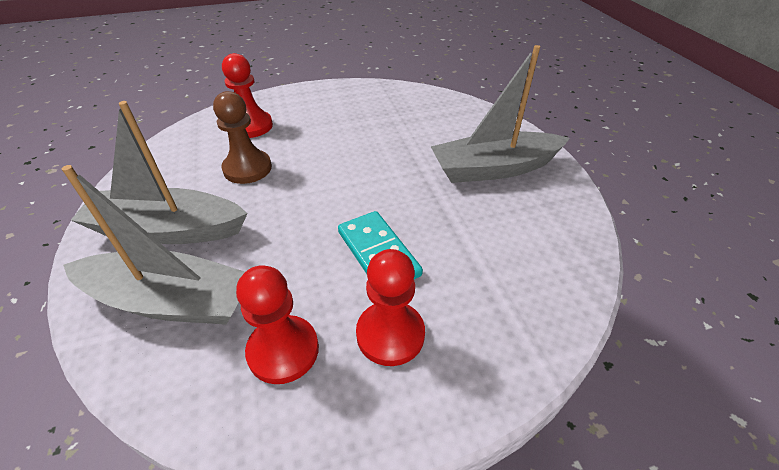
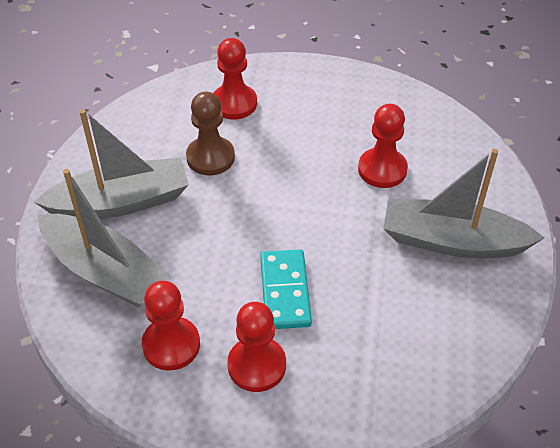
camera: 25 degrees right, 5 degrees up
(168, 230) = (121, 202): grey boat -> grey boat turned 135 degrees clockwise
(404, 137) = (382, 169): none -> red pawn

